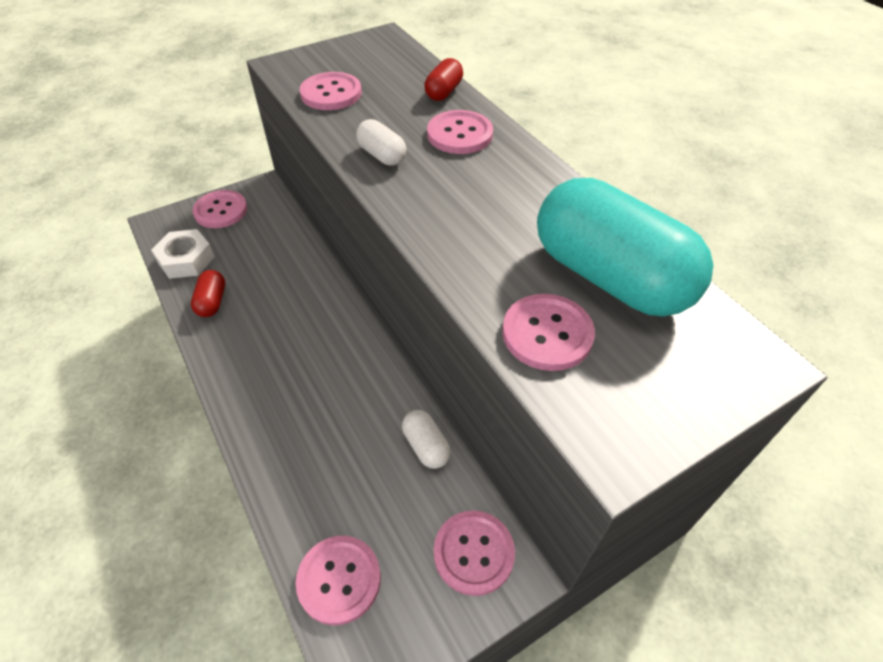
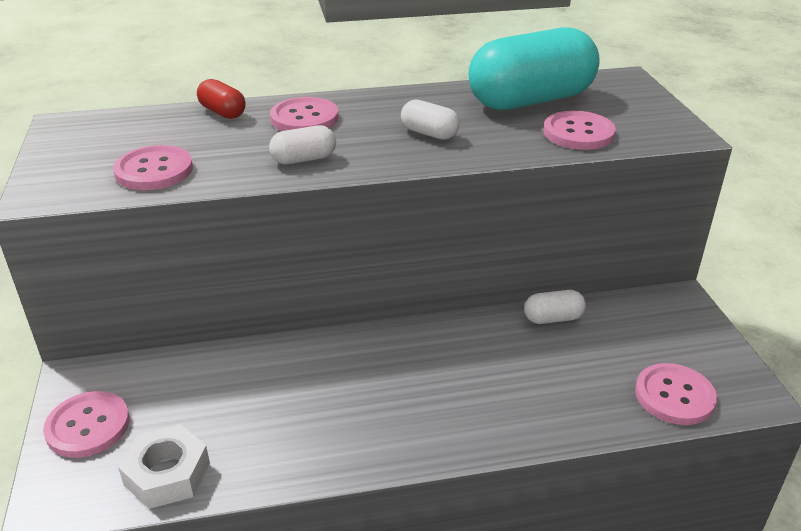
camera: 70 degrees left, 15 degrees down
(212, 302) = (272, 452): red capsule -> none
(473, 553) = (660, 315): pink button -> none
(474, 216) = (429, 133): none -> white capsule

